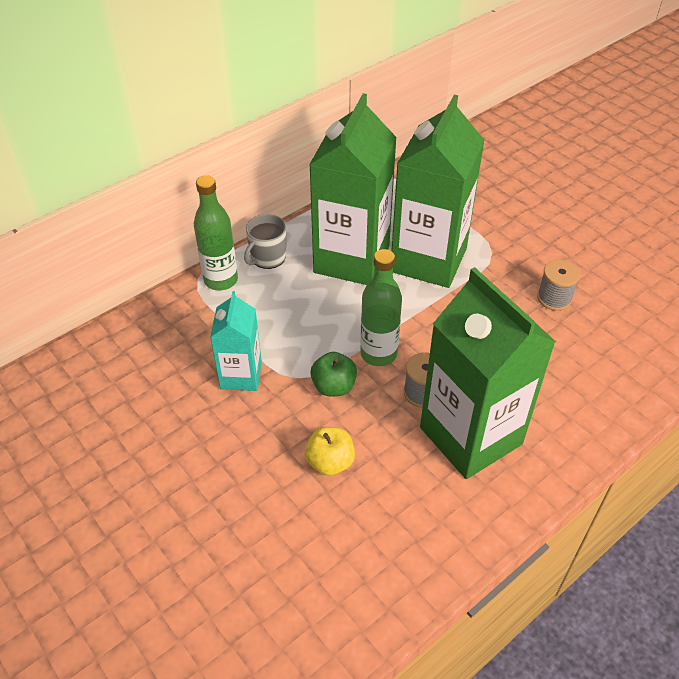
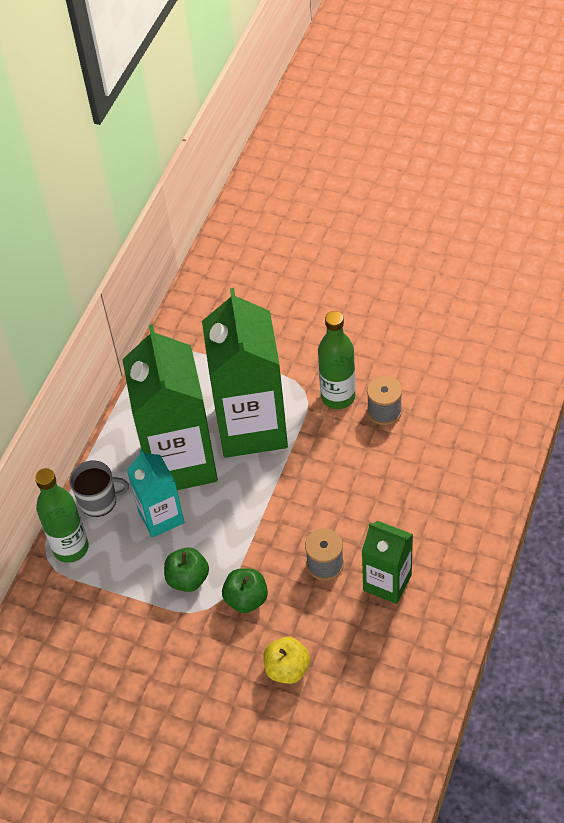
camera: 25 degrees left, 5 degrees up
(241, 375) = (157, 633): turquoise carton -> turquoise carton (161, 517)
(267, 257) = (99, 501): grey mug -> grey mug turned 105 degrees counterclockwise
(296, 347) = (188, 579): none -> green apple
(378, 354) = (265, 547): green bottle -> green bottle (338, 397)
(470, 436) = (387, 582): green carton -> green carton, size x0.53

